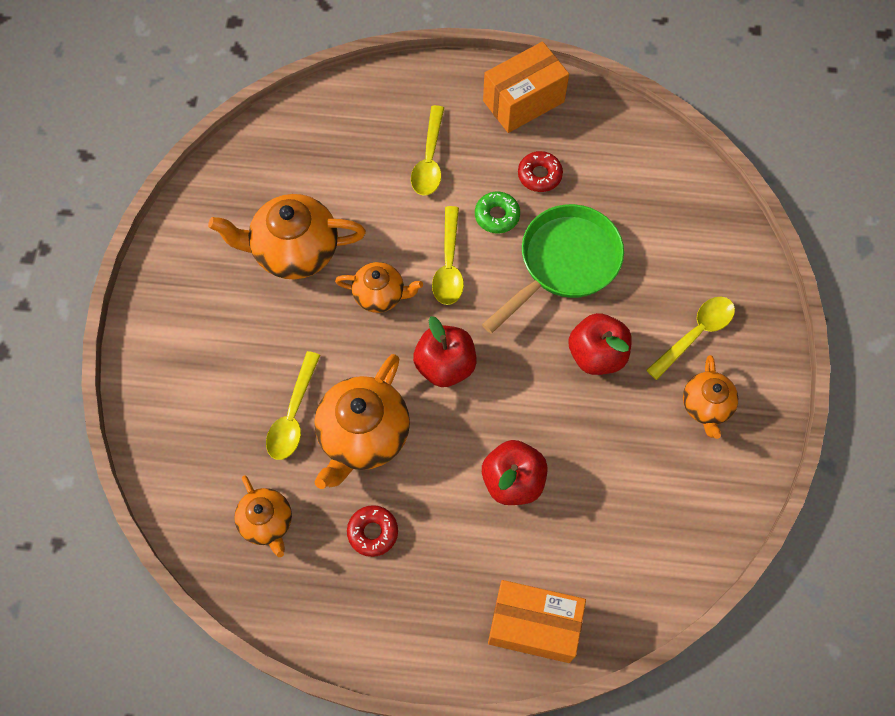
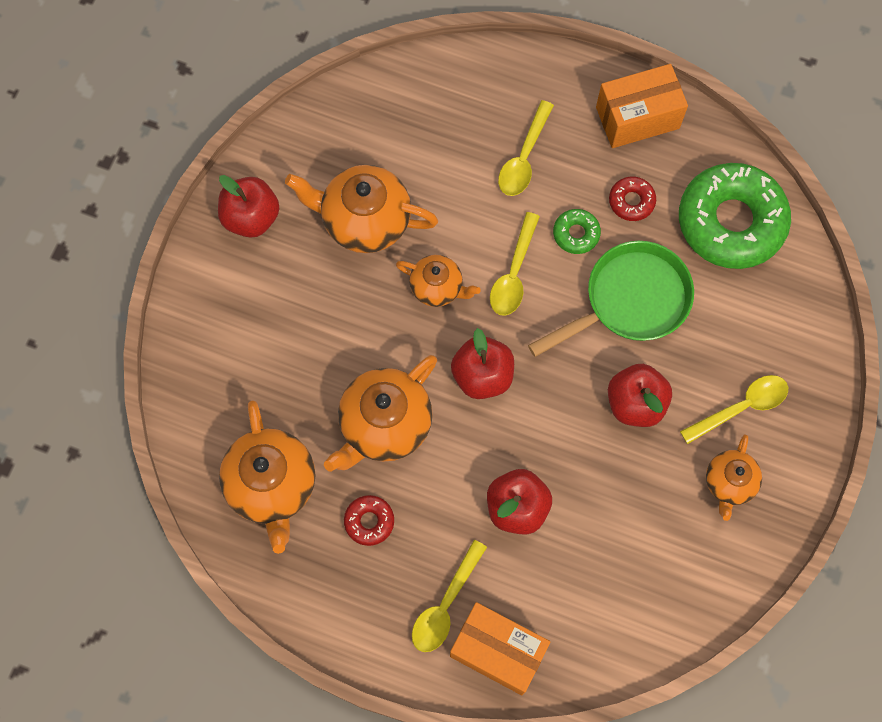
camera: 15 degrees right, 5 degrees up
(184, 274) = (251, 217): none -> red apple
(267, 522) = (272, 485): orange teapot -> orange teapot, size x1.71
(293, 415) = (322, 387): yellow spoon -> yellow spoon (445, 604)
(635, 171) = (731, 222): none -> green donut

